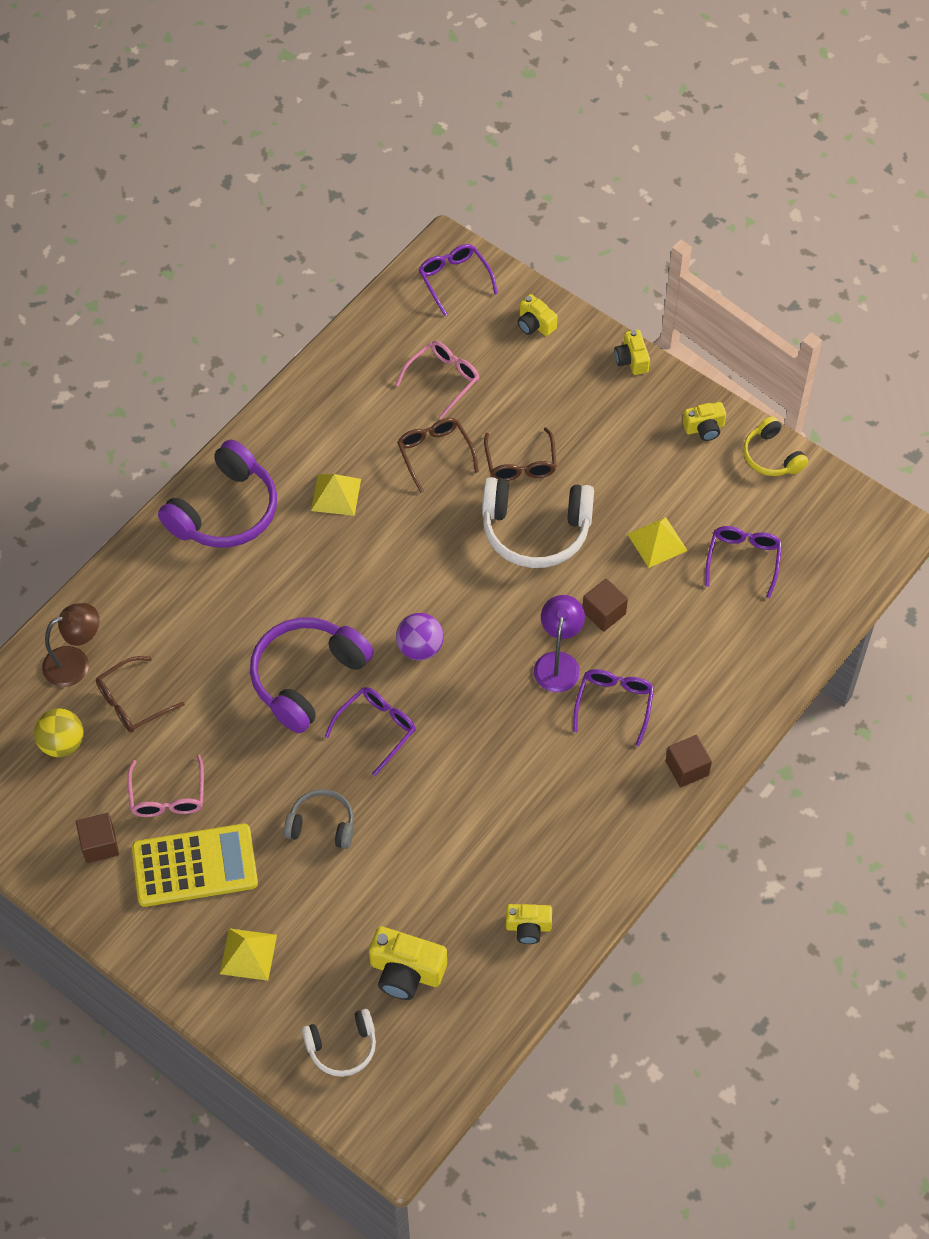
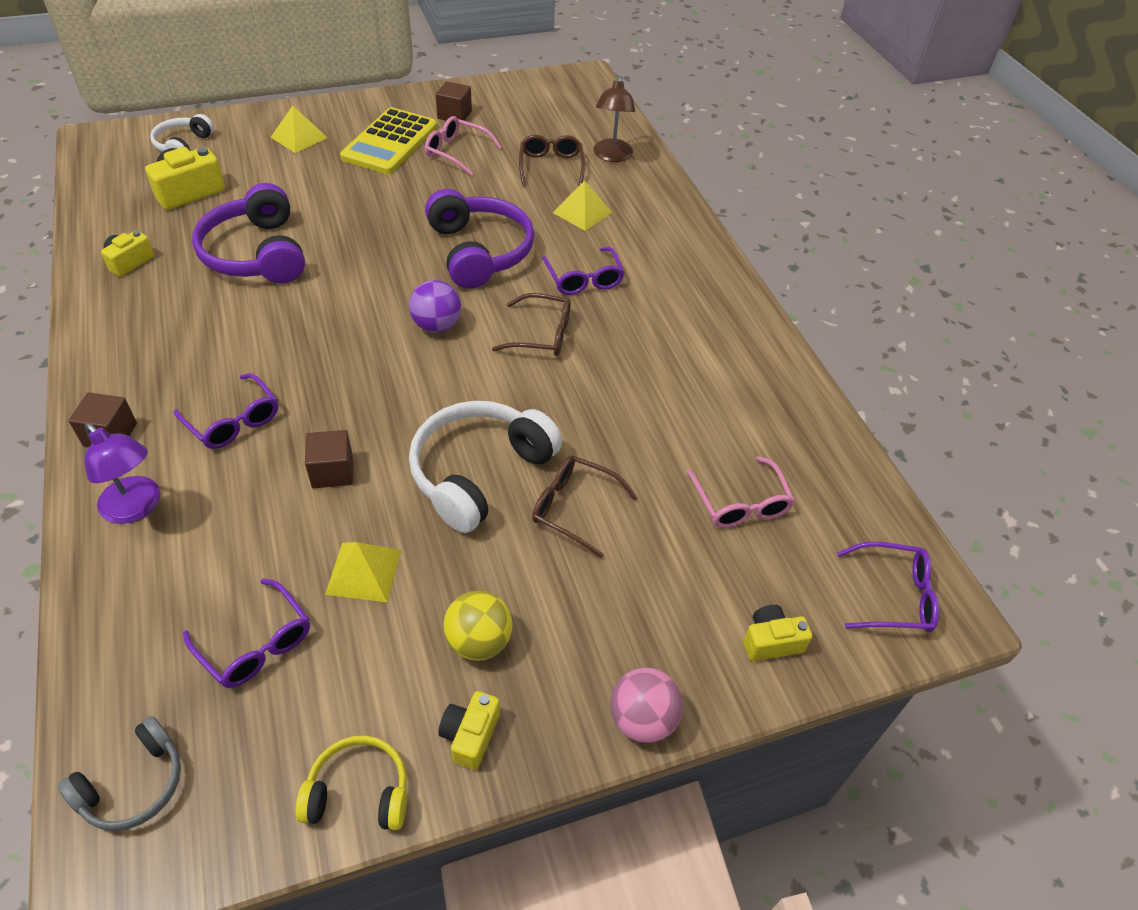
camera: 120 degrees right, 10 degrees down
(62, 743) = (550, 128): yellow ball -> yellow ball (479, 641)
(225, 511) = (691, 279): purple headphones -> purple headphones (257, 253)
(322, 825) = (347, 205): grey headphones -> grey headphones (133, 784)
(336, 495) = (651, 351): yellow pyramid -> yellow pyramid (582, 212)
(376, 729) = (391, 266): purple glasses -> purple glasses (583, 279)
(434, 454) = (643, 444): brown glasses -> brown glasses (542, 334)
(558, 663) = (320, 406): purple lamp -> purple lamp (137, 508)
(631, 360) = (642, 719): yellow camera -> pink ball

